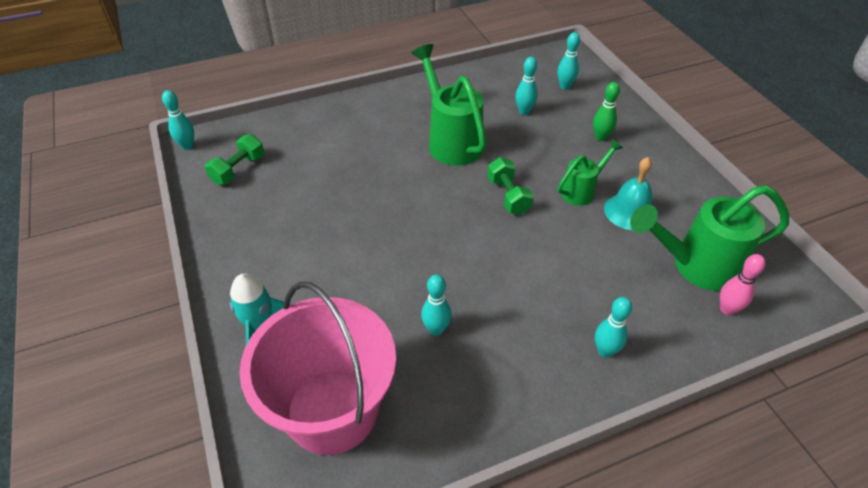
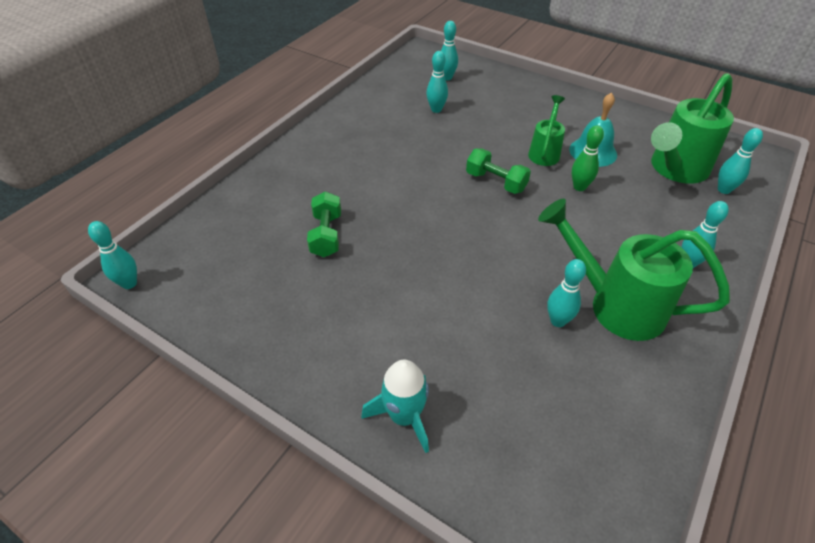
camera: 35 degrees left, 0 degrees up
(238, 170) = (217, 279): green dumbbell -> green dumbbell (326, 235)
(332, 410) = (552, 448): pink bucket -> none
(450, 140) = (401, 158): green watering can -> green watering can (614, 304)
(600, 137) = (514, 106): green bowling pin -> green bowling pin (579, 187)
(727, 309) = (723, 190): pink bowling pin -> turquoise bowling pin

